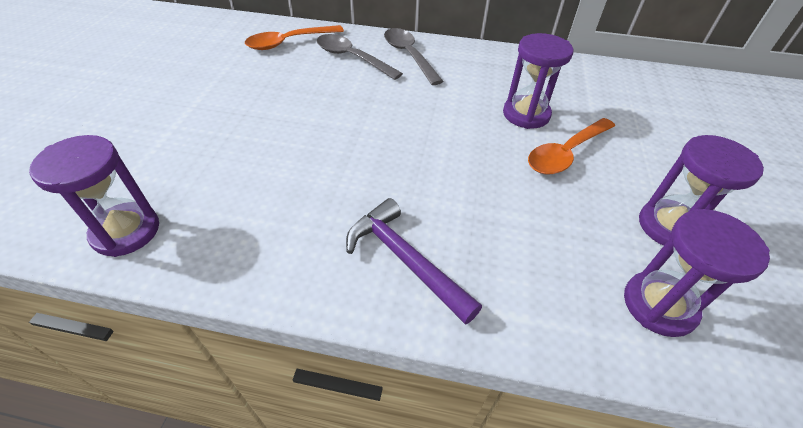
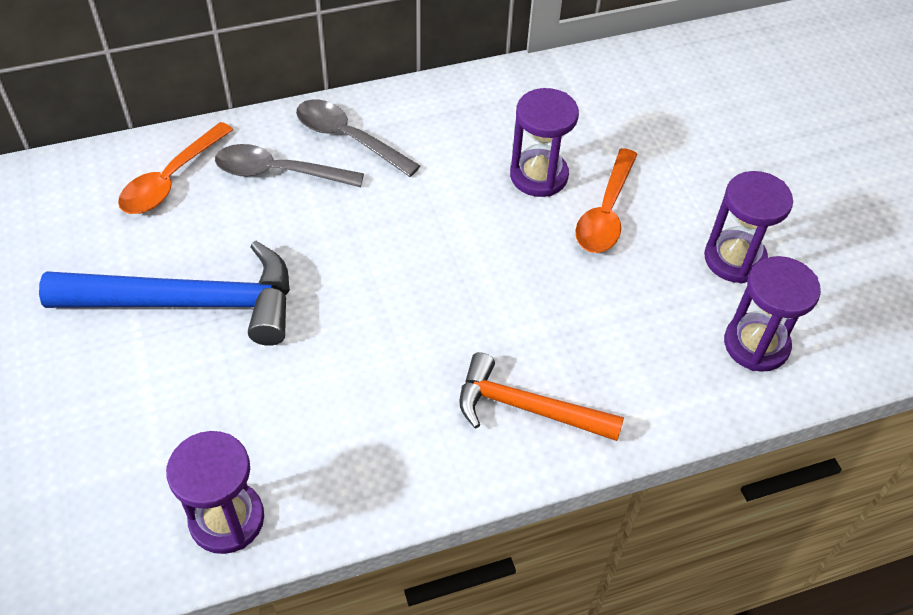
camera: 30 degrees left, 5 degrees up
(238, 101) = (190, 303): none -> blue hammer
(405, 260) = (527, 408): purple hammer -> orange hammer

